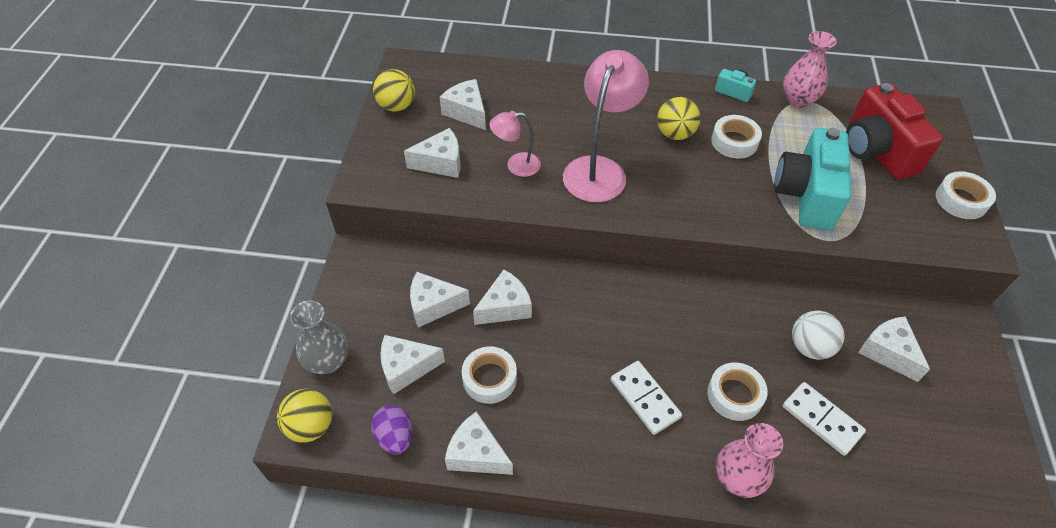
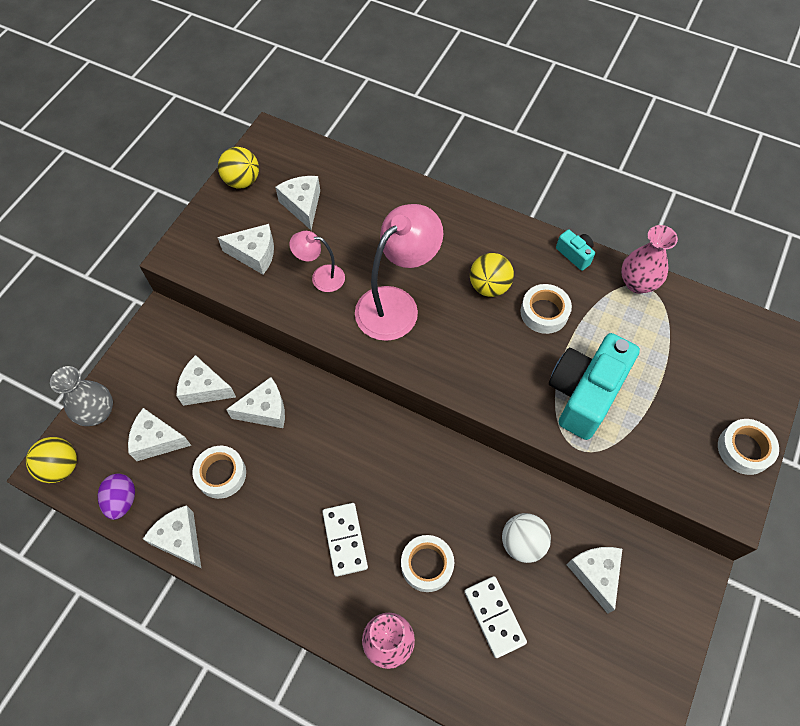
camera: 20 degrees right, 10 degrees up
(876, 151) = (687, 366): red camera -> none

